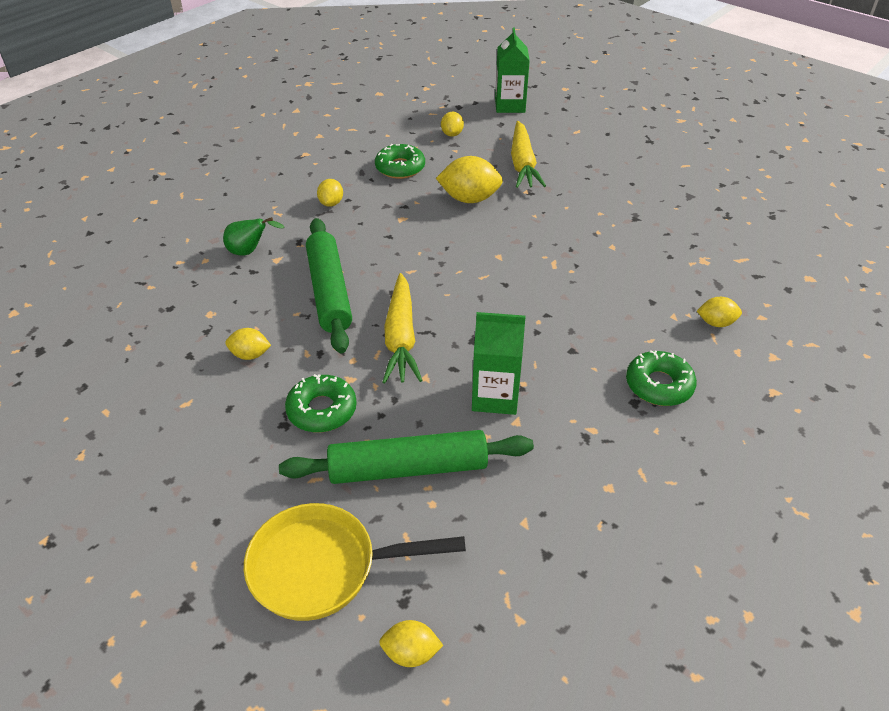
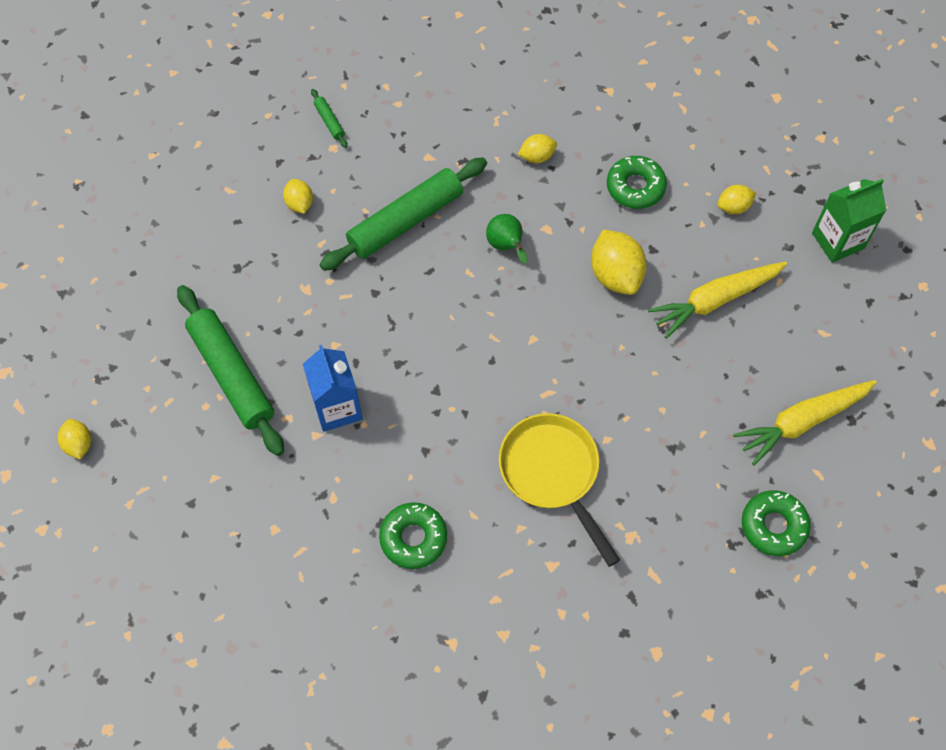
camera: 65 degrees right, 20 degrees up
(179, 307) = (329, 121): none -> green rolling pin
(249, 252) = (427, 130): green pear -> green pear (506, 246)
(322, 410) = (264, 286): green donut -> green donut (773, 526)
(323, 567) = (122, 360): yellow pan -> yellow pan (553, 474)
(401, 338) = (374, 305): yellow carrot -> yellow carrot (801, 422)
(495, 396) = (337, 408): green carton -> blue carton
(716, 323) = (529, 570): yellow lemon -> none

